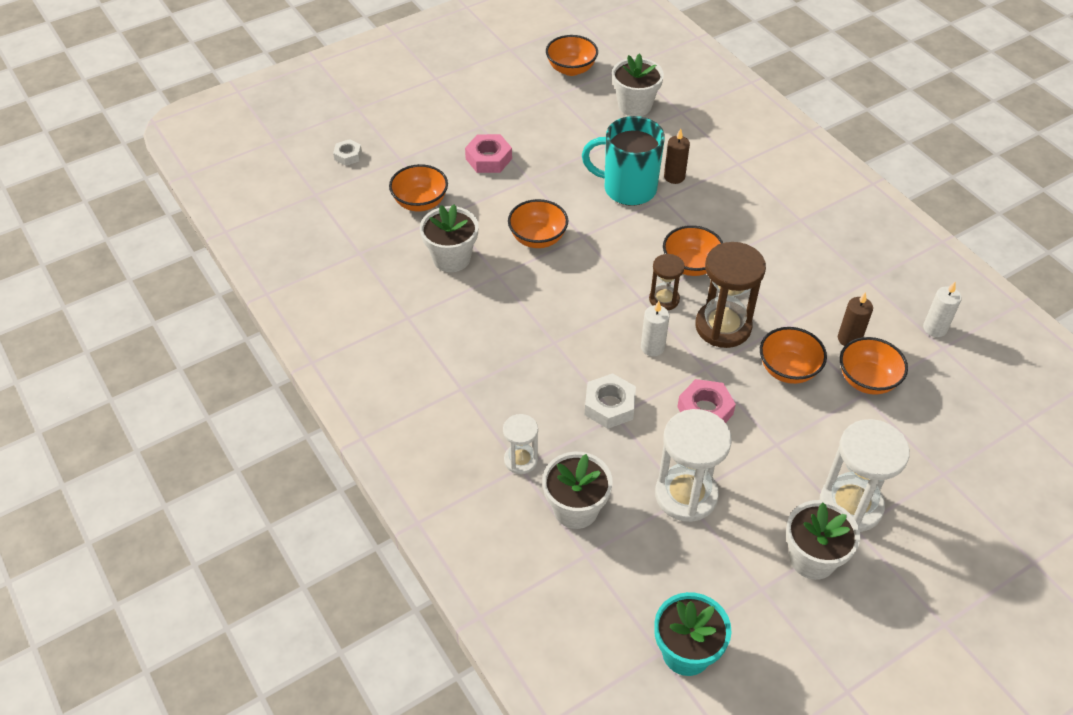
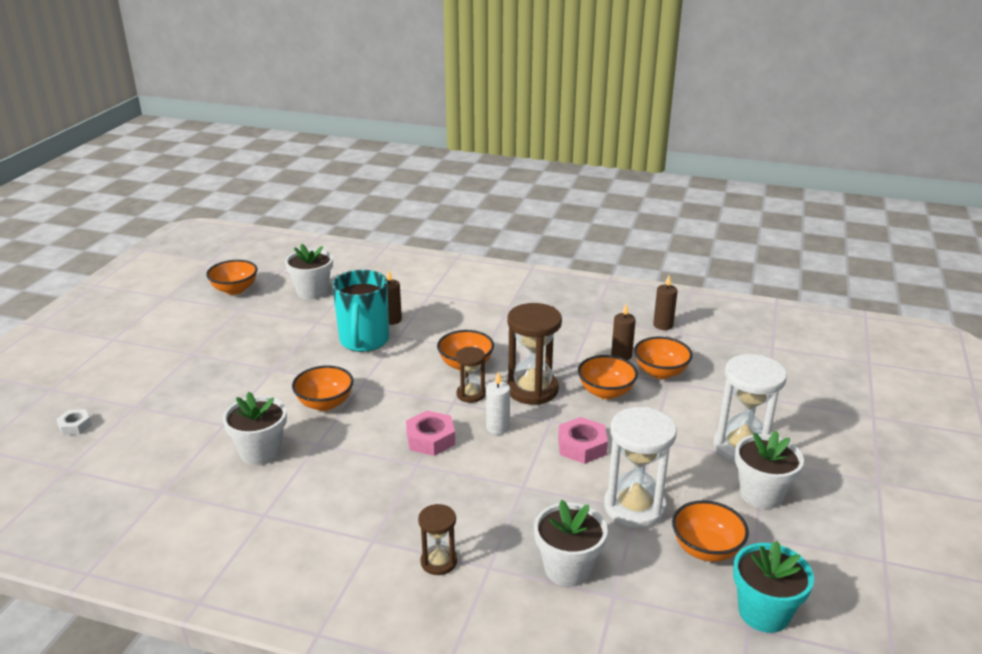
camera: 40 degrees left, 20 degrees down
(420, 202) = (188, 427): orange bowl -> orange bowl (706, 549)
(488, 159) = (222, 371): pink nut -> pink nut (430, 439)
(489, 438) = (439, 562): none -> brown hourglass
(521, 460) = (484, 561): white hourglass -> none
(609, 406) = (510, 482): white nut -> none
(628, 188) = (364, 341): turquoise mug -> turquoise mug turned 60 degrees counterclockwise
(935, 328) = (663, 325): white candle -> brown candle

